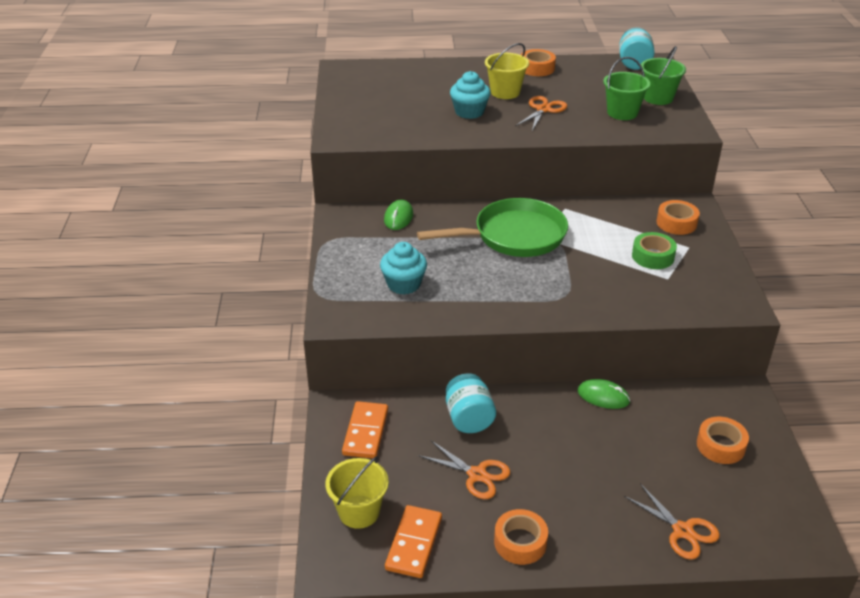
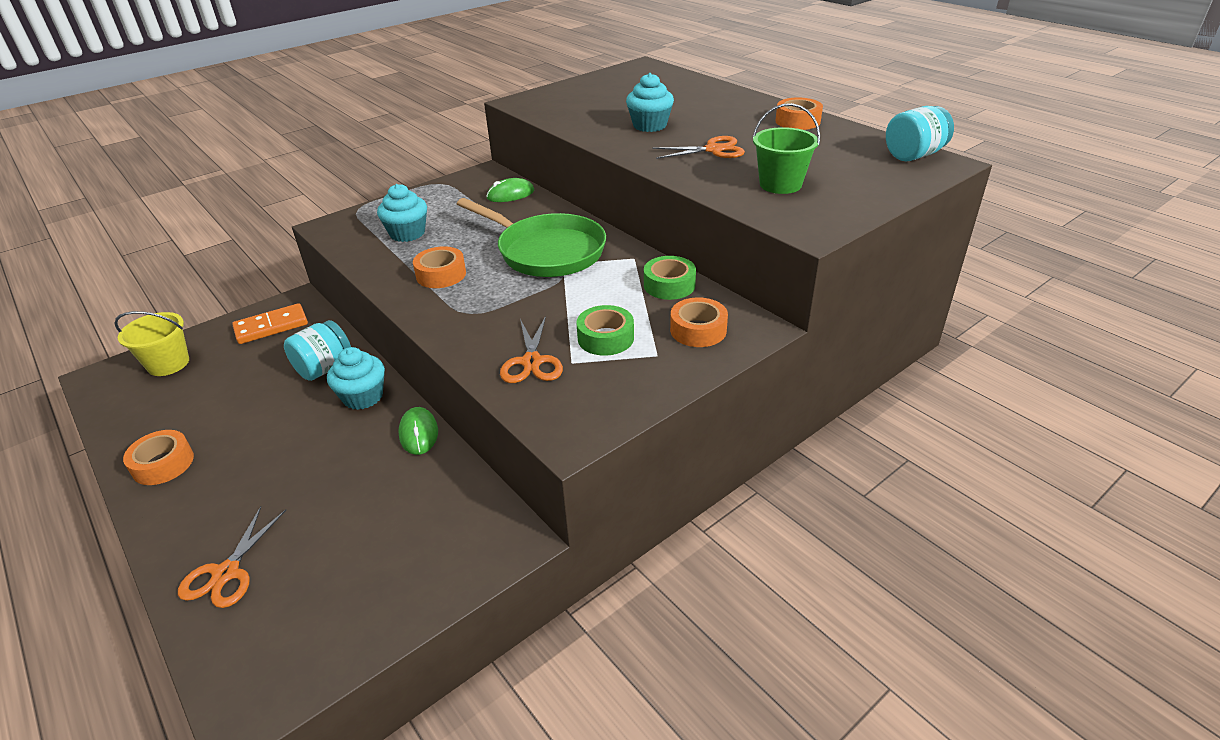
camera: 55 degrees right, 0 degrees up
(414, 543) = (139, 406): orange domino -> none
(477, 475) = (246, 403): orange scissors -> orange scissors (531, 362)
(505, 92) = (718, 125): yellow bucket -> none
(531, 409) = (363, 397): none -> turquoise cupcake
(614, 210) = (669, 285): none -> green tape
(658, 98) = (856, 191): green bucket -> none
(720, 446) = (394, 553): orange tape -> orange tape (441, 274)

